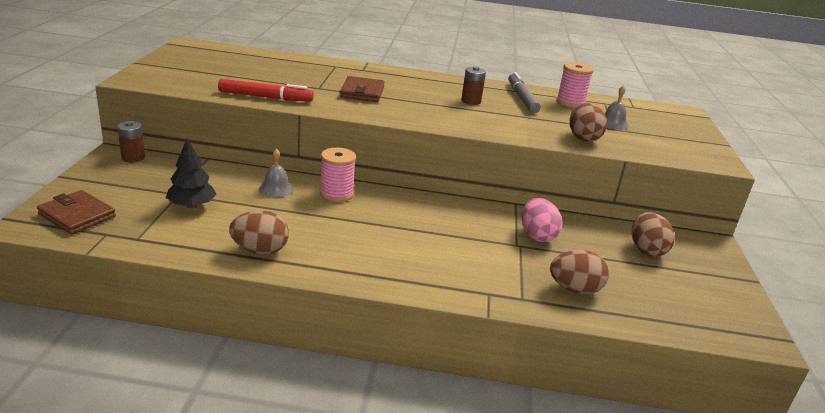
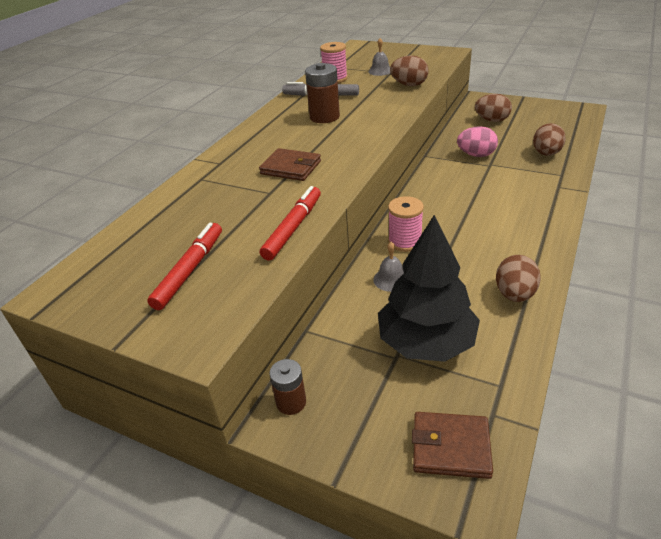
camera: 65 degrees left, 10 degrees up
(77, 215) = (450, 447): brown wallet -> brown wallet turned 45 degrees clockwise
(192, 205) = (426, 342): black tree -> black tree, size x1.81
(210, 72) = (190, 270): none -> red marker
(471, 101) = (324, 117): brown battery -> brown battery, size x1.57

